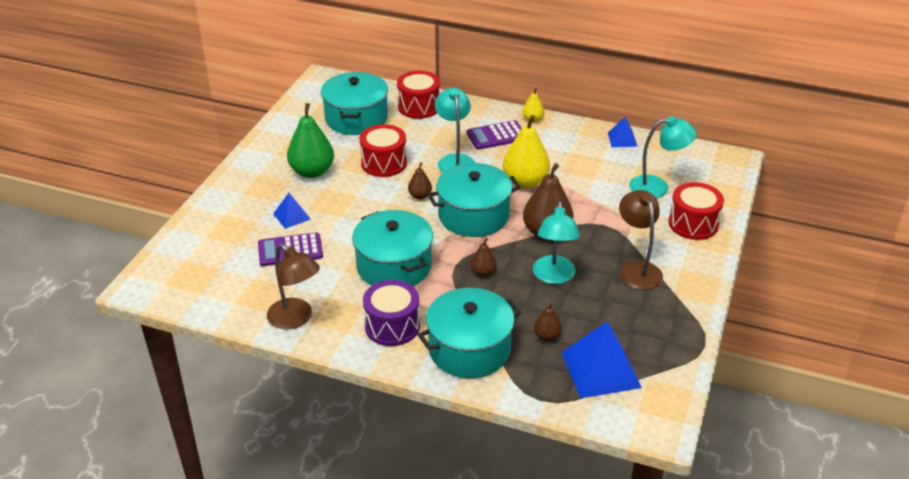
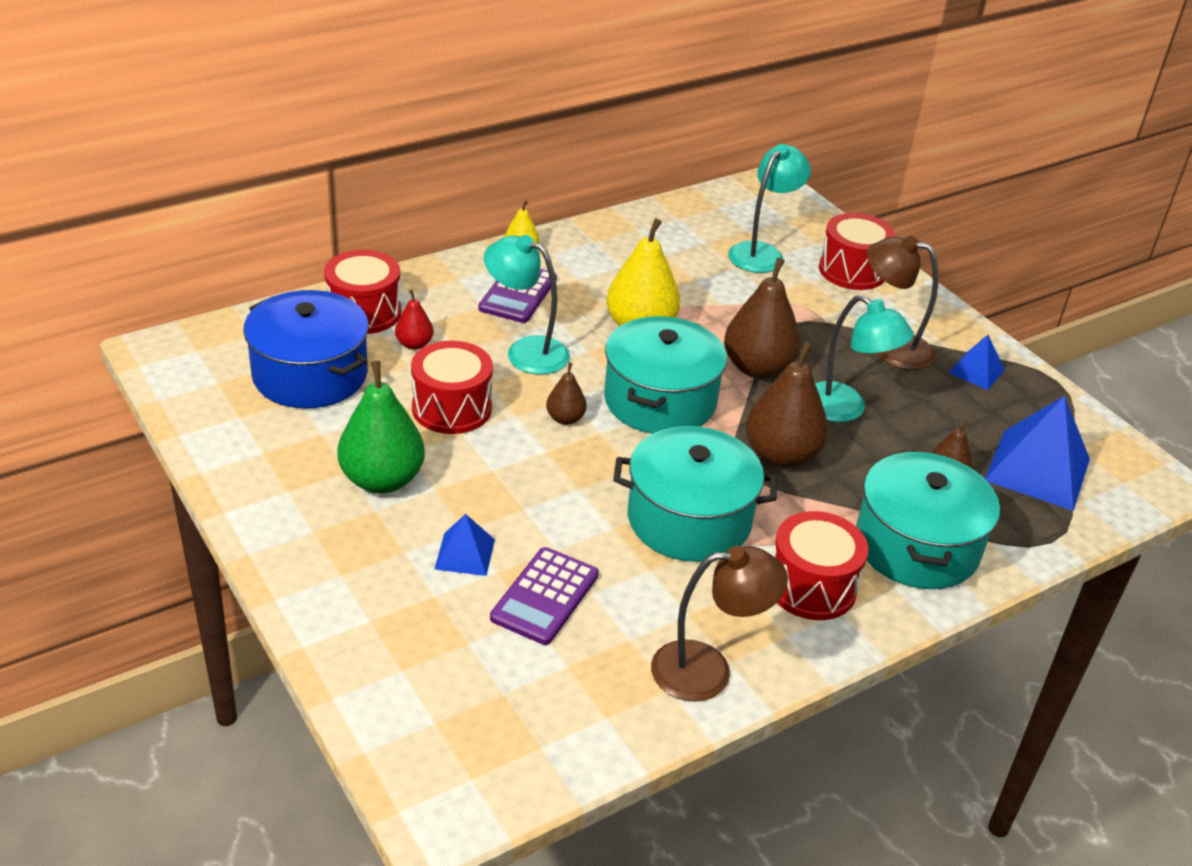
camera: 55 degrees left, 0 degrees up
(356, 118) = (310, 374): turquoise pot -> blue pot
(392, 326) = (811, 586): purple drum -> red drum
(415, 130) = (414, 344): none -> red pear
(483, 272) = (781, 455): brown pear -> brown pear, size x1.99
(622, 139) = (645, 221): blue pyramid -> blue pyramid (976, 371)

